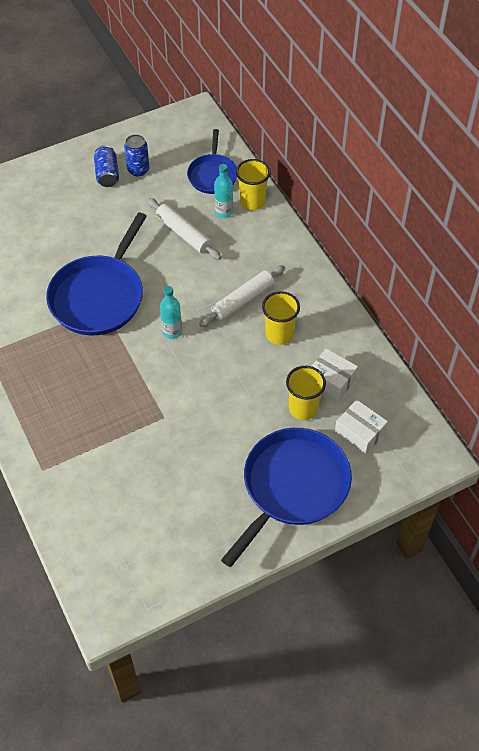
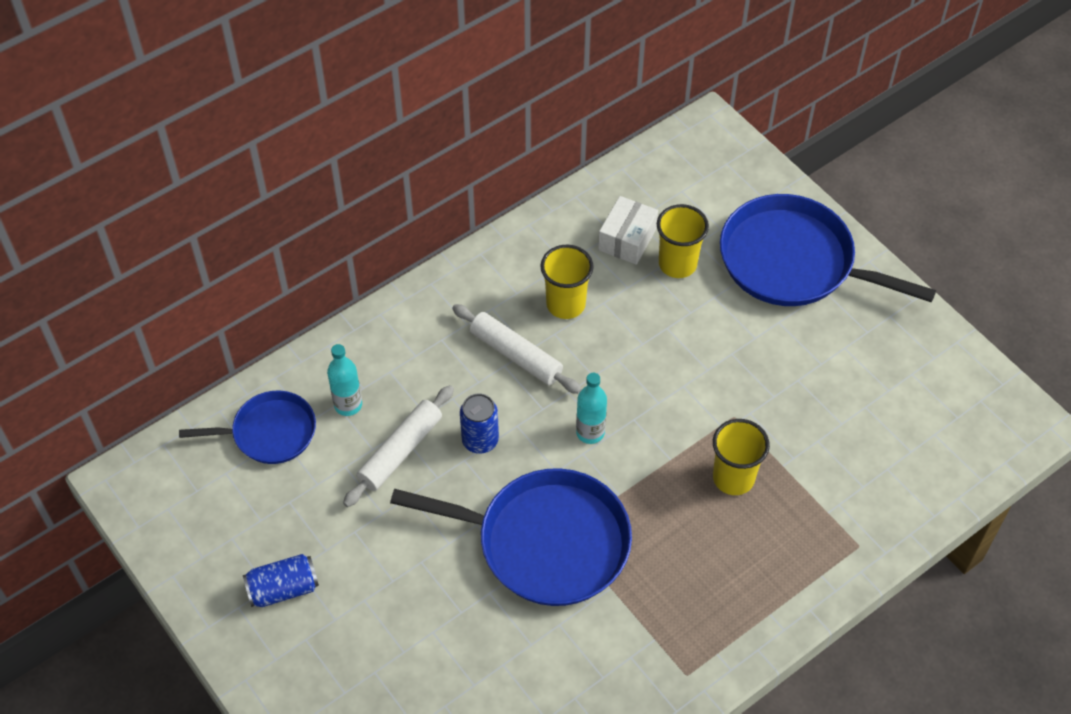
camera: 100 degrees left, 0 degrees up
(138, 170) = (268, 543): blue can -> blue can (480, 440)
(252, 201) = (321, 370): yellow cup -> yellow cup (733, 478)
(359, 433) = (698, 203): white box -> none

